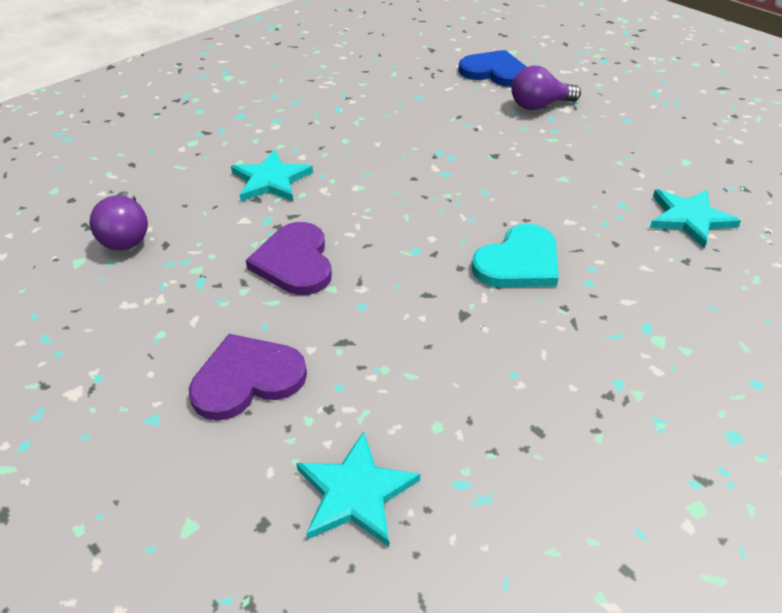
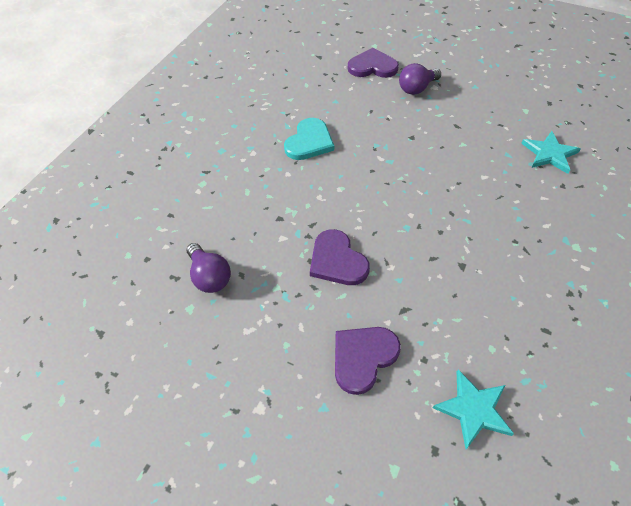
camera: 20 degrees left, 10 degrees up
(271, 180) = (279, 200): turquoise star -> none
(494, 72) = (372, 66): blue heart -> purple heart
(519, 262) = (472, 216): turquoise heart -> turquoise heart (309, 142)

